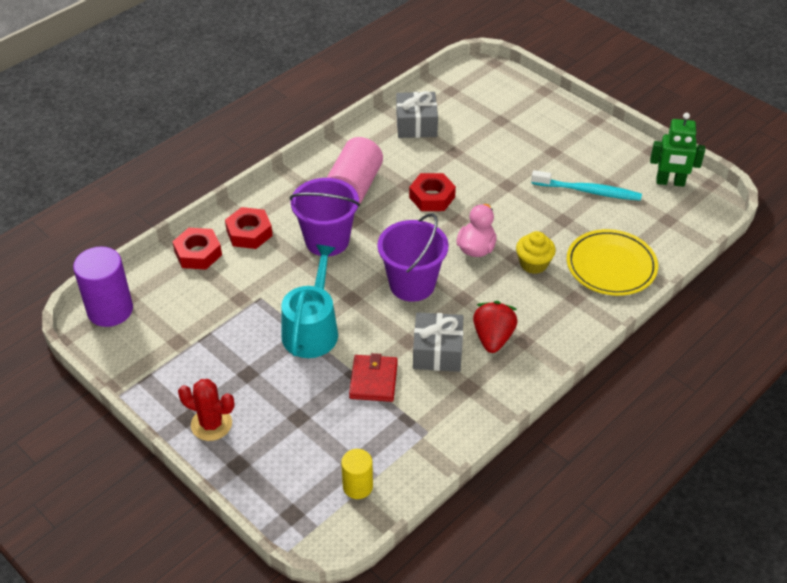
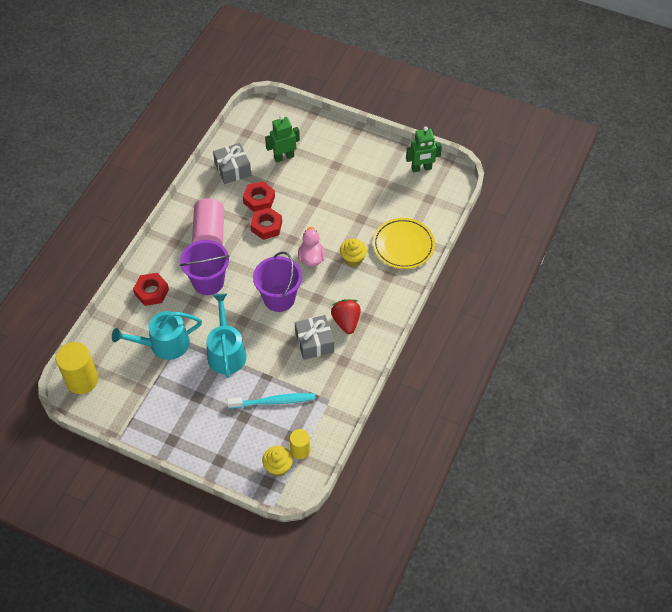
camera: 20 degrees left, 10 degrees up
(110, 310) = (82, 380): purple cylinder -> yellow cylinder
(198, 253) = (123, 318): red nut -> red nut (259, 199)
(211, 424) = (189, 439): red cactus -> none
(235, 297) = (164, 344): none -> turquoise watering can
(316, 498) = (278, 466): none -> yellow cupcake
(373, 380) = (281, 376): red wallet -> none
(488, 126) = (284, 157): none -> green robot
(588, 191) = (369, 191): turquoise toothbrush -> turquoise toothbrush (273, 401)

